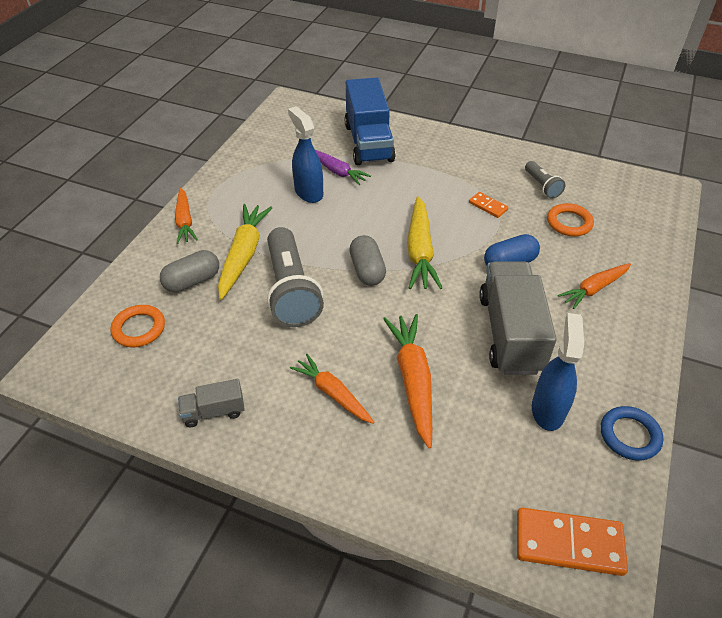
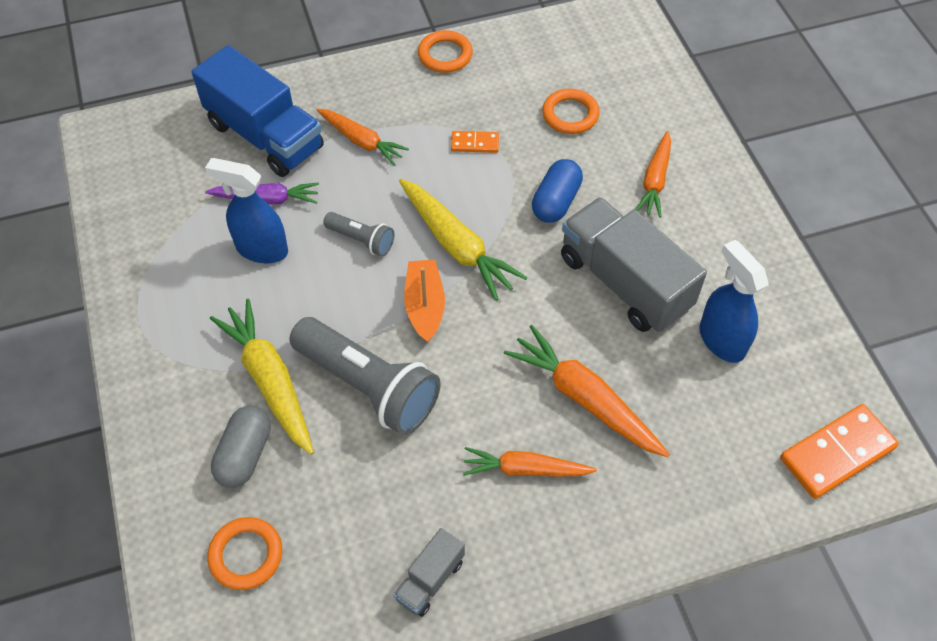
camera: 40 degrees left, 10 degrees up
(185, 221) = (148, 386): orange carrot -> orange carrot (361, 141)
(367, 270) = (425, 306): grey capsule -> orange boat
(516, 154) = (445, 55): none -> orange ring
(542, 186) = (506, 83): grey flashlight -> grey flashlight (361, 240)
(629, 435) = (802, 316): blue ring -> none

